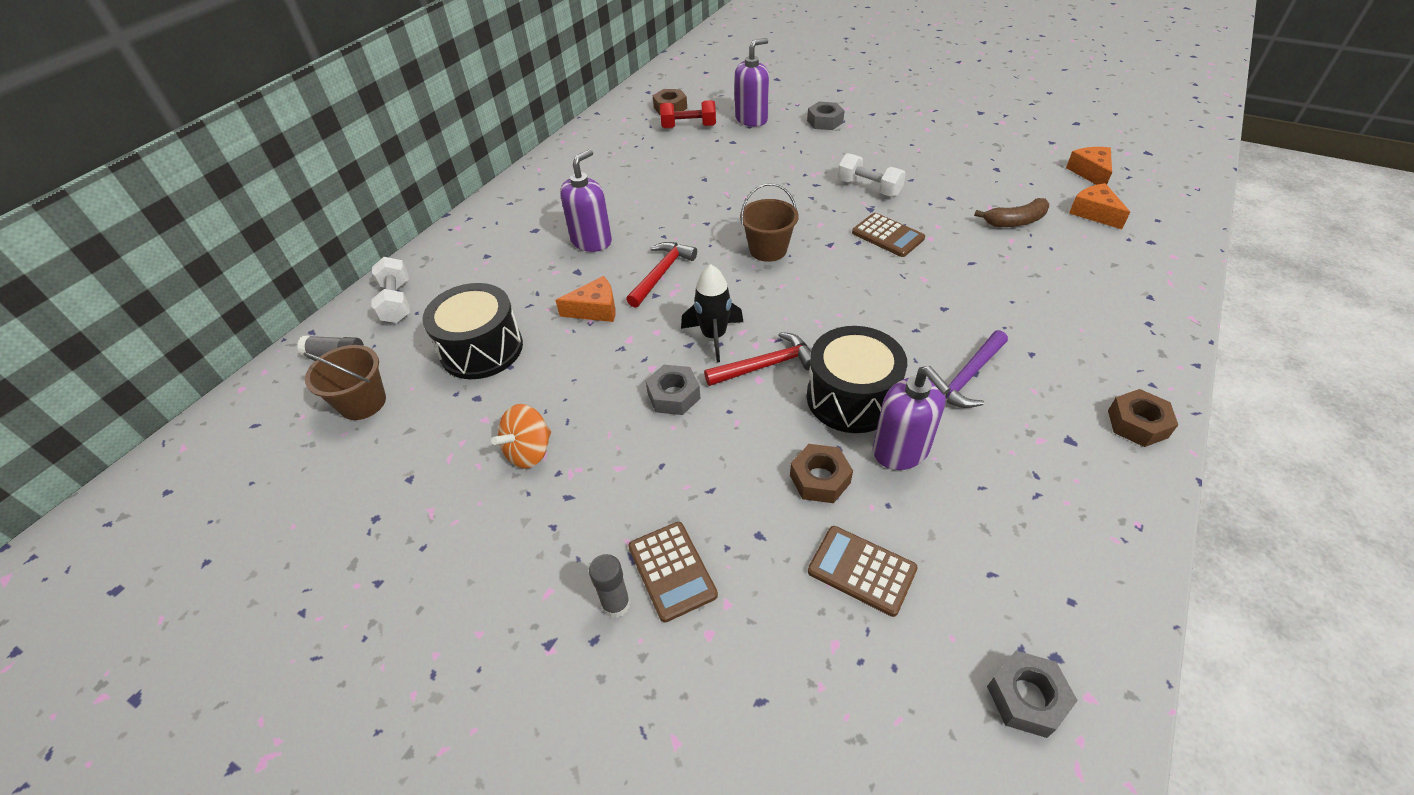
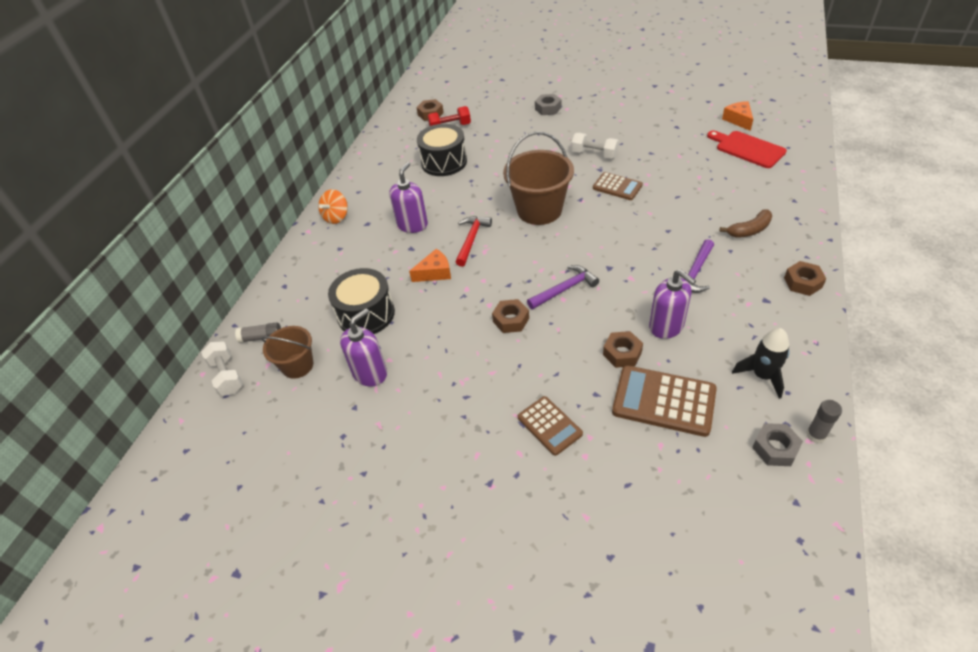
camera: 10 degrees left, 0 degrees up
(397, 302) = (288, 293): white dumbbell -> white dumbbell (227, 376)
(529, 451) = (428, 374): orange spinning top -> orange spinning top (336, 217)
(616, 604) = (522, 452): grey glue stick -> grey glue stick (815, 435)
(673, 395) = (511, 320): grey nut -> brown nut
(714, 336) = (523, 276): black rocket -> black rocket (762, 376)
(751, 119) = (494, 114): purple soap dispenser -> purple soap dispenser (370, 373)
(766, 365) = (565, 289): red hammer -> purple hammer
(768, 250) = (539, 210): brown bucket -> brown bucket, size x1.69
(851, 398) = (626, 299): black drum -> black drum (444, 162)
(861, 570) = (664, 401): brown calculator -> brown calculator, size x1.62
(1015, 221) = (698, 163): brown banana -> brown banana (749, 230)
(1094, 213) = (747, 149): orange cheese -> red cutting board

